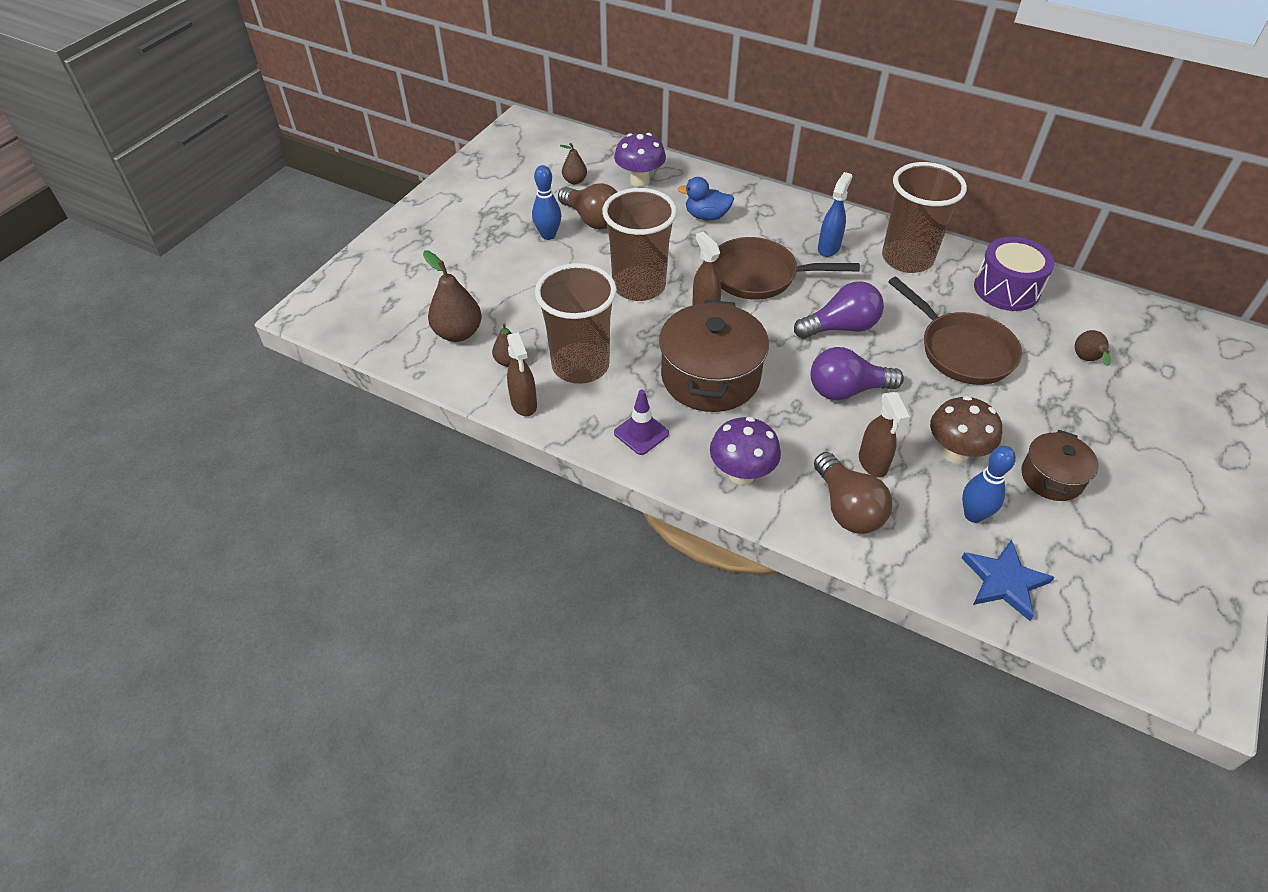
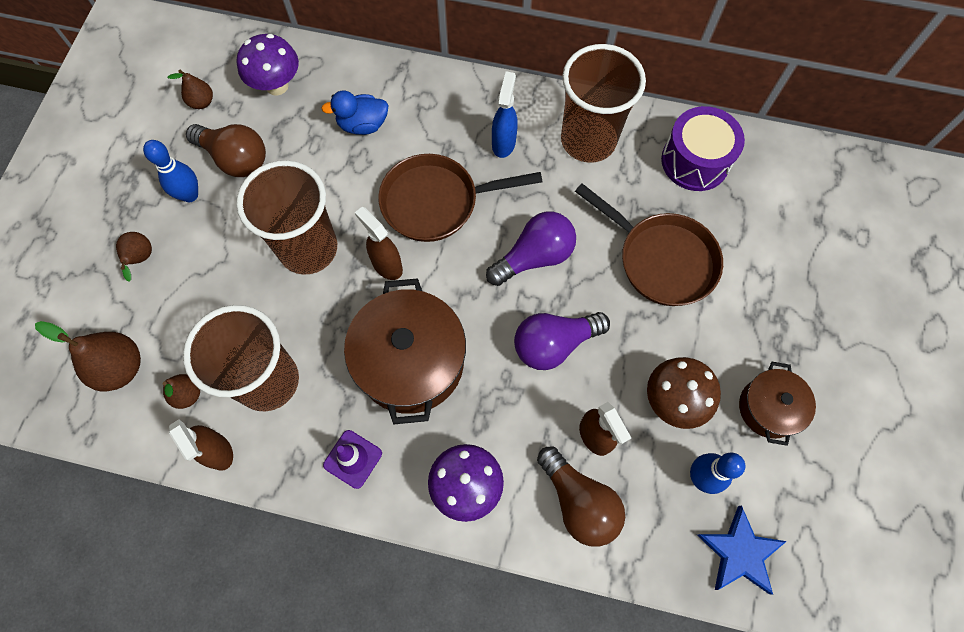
camera: 15 degrees left, 20 degrees up
(1086, 360) = (784, 242): brown pear -> brown pear (141, 259)

